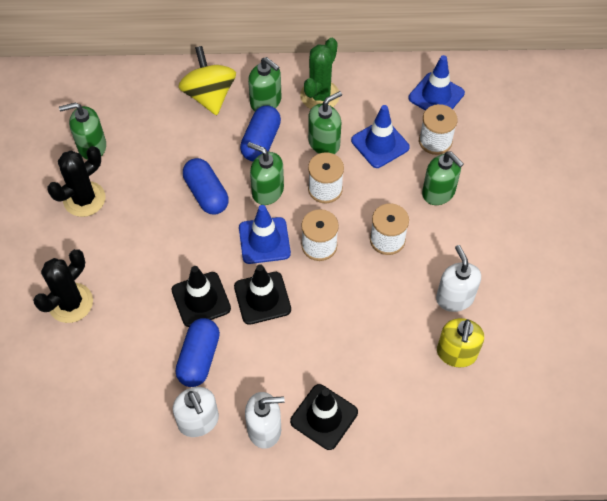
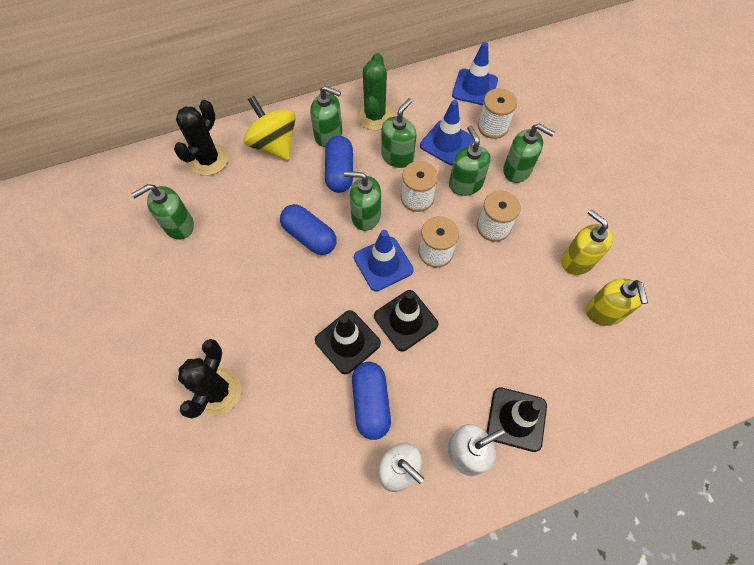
camera: 20 degrees left, 5 degrees up
(84, 199) = (191, 279): black cactus -> black cactus (208, 160)
(379, 190) = (465, 184): none -> green soap dispenser
(454, 298) = (577, 260): white soap dispenser -> yellow soap dispenser

